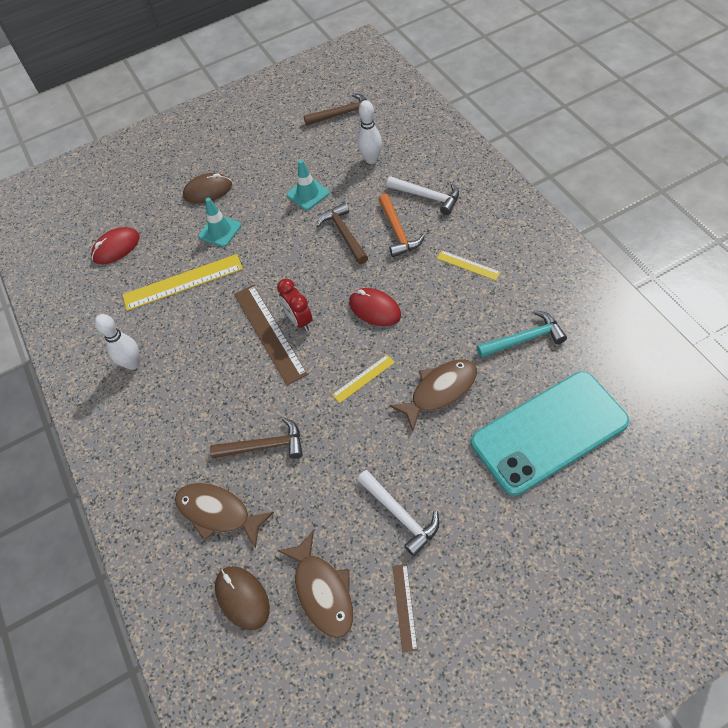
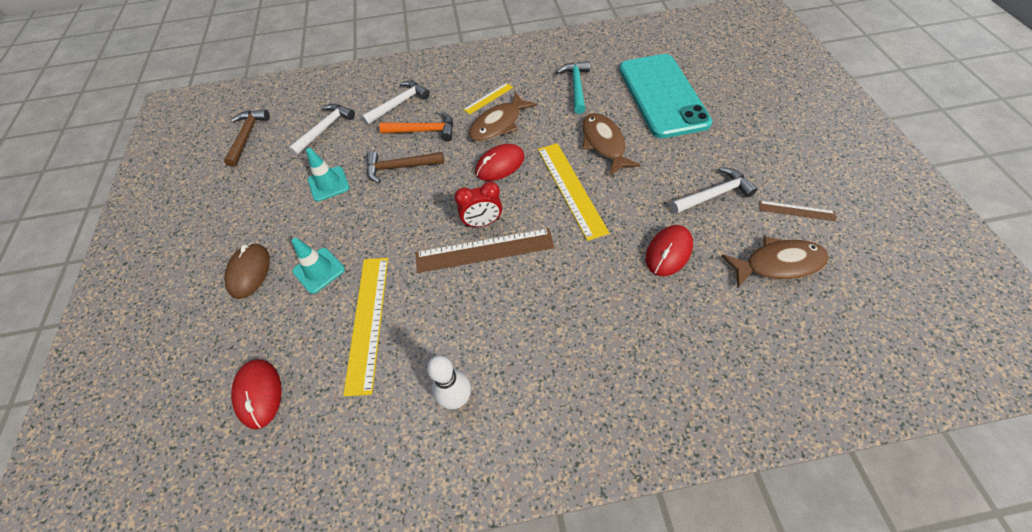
camera: 75 degrees left, 0 degrees up
(218, 512) = (683, 336): brown fish -> brown fish (498, 124)
(242, 598) = (779, 330): brown mouse -> none
(264, 446) = (617, 280): brown hammer -> none
(309, 483) = (668, 252): none -> red mouse
(363, 378) = (571, 189): yellow ruler -> yellow ruler, size x1.92
(371, 159) = (325, 129): white bowling pin -> white hammer

